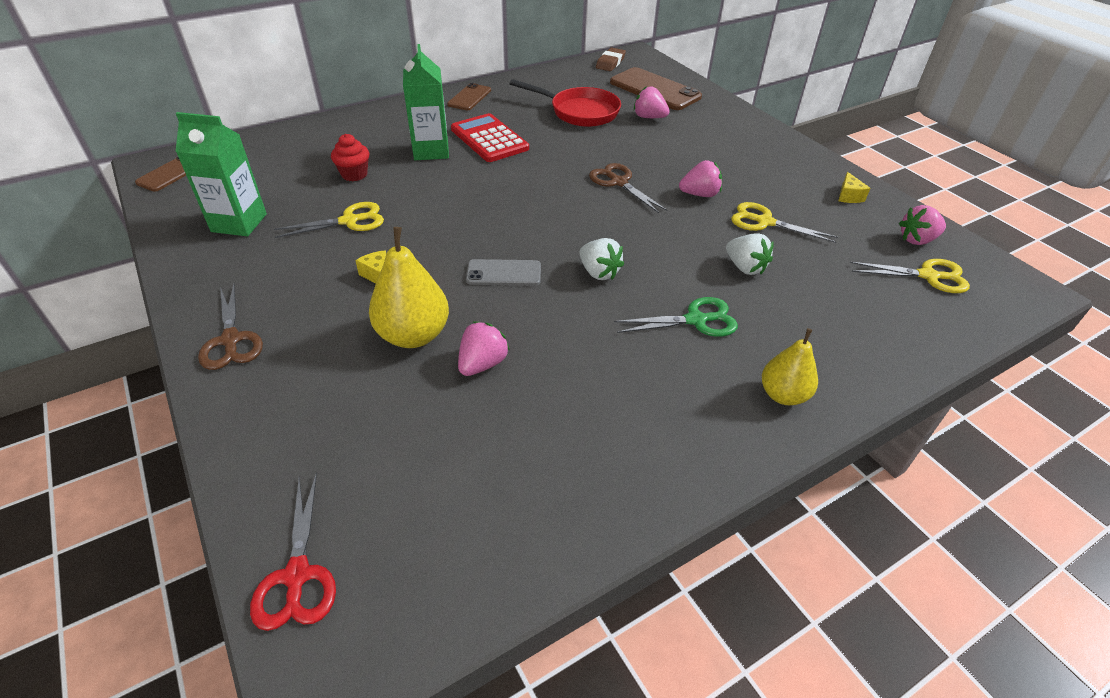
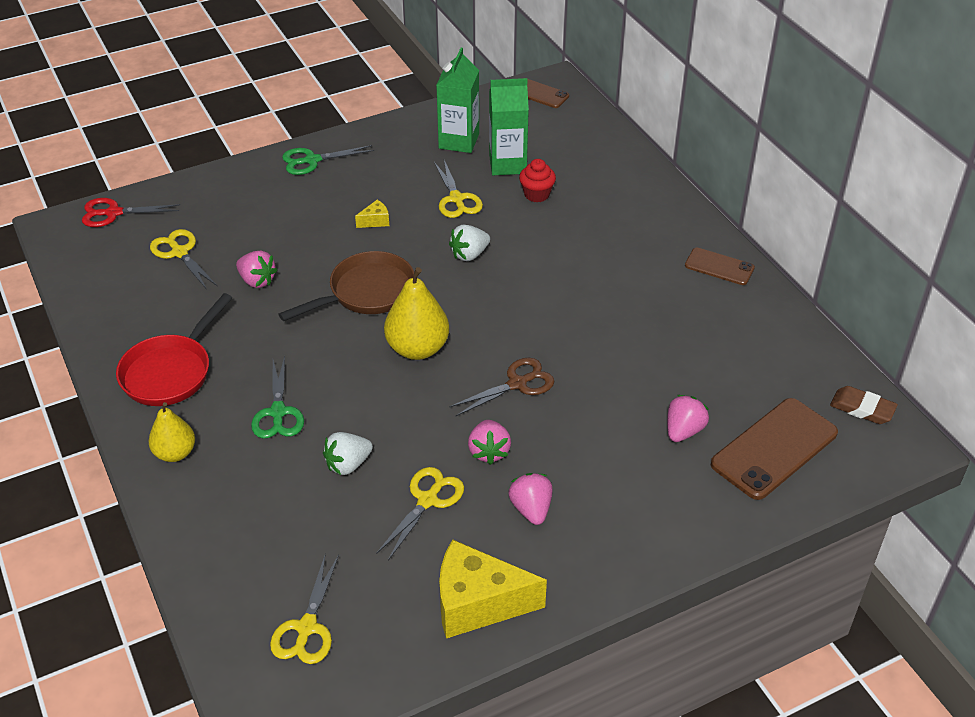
camera: 95 degrees right, 0 degrees up
(231, 340) = (312, 160): brown scissors -> green scissors
(413, 335) = (297, 244): yellow pear -> yellow pear (417, 348)
(418, 456) = (180, 253): none -> yellow scissors
(431, 151) = (585, 241): green carton -> green carton (507, 164)
(489, 139) = (613, 283): red calculator -> none
(504, 273) = (366, 293): grey phone -> brown pan
(580, 112) = (691, 363): red pan -> red pan (171, 372)
(599, 272) = (357, 354): white strawberry -> white strawberry (469, 254)
(848, 196) = (478, 603): yellow cheese -> yellow cheese, size x2.37
(917, 240) = (375, 645): pink strawberry -> pink strawberry (531, 509)

